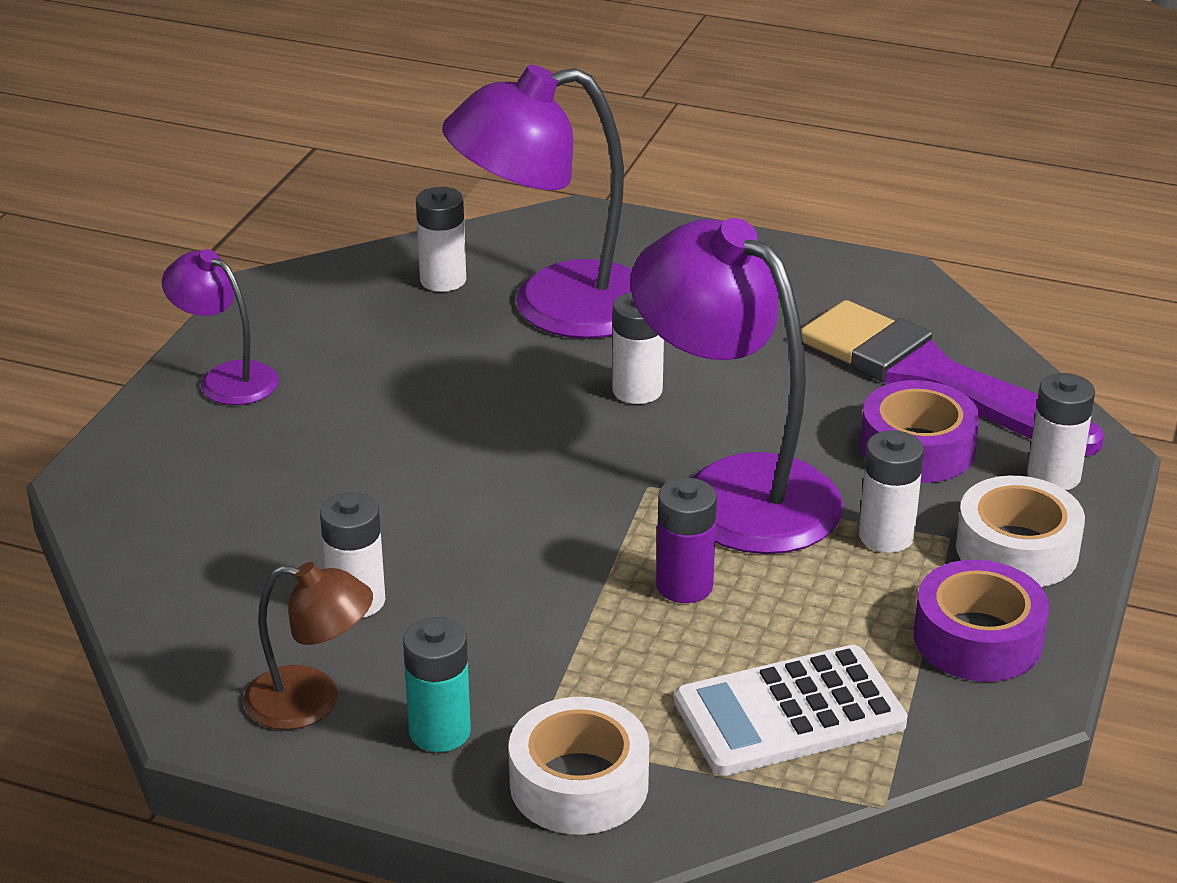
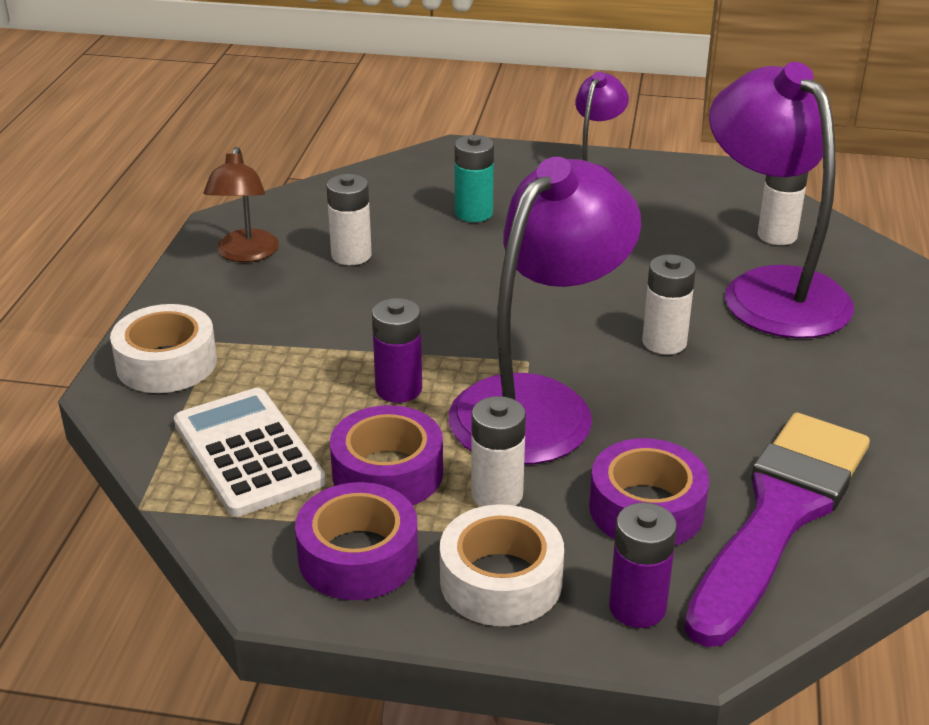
camera: 80 degrees right, 0 degrees up
(440, 731) = (219, 303): turquoise battery -> turquoise battery (473, 213)
(841, 607) = (387, 473): none -> purple tape
(1053, 476) = (637, 607): white battery -> purple battery

